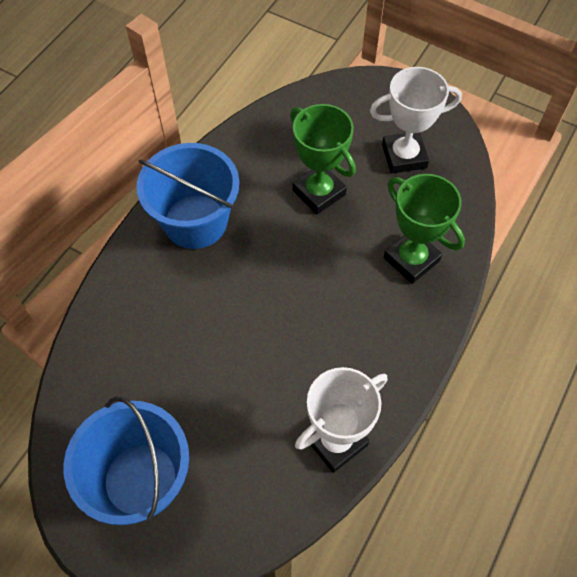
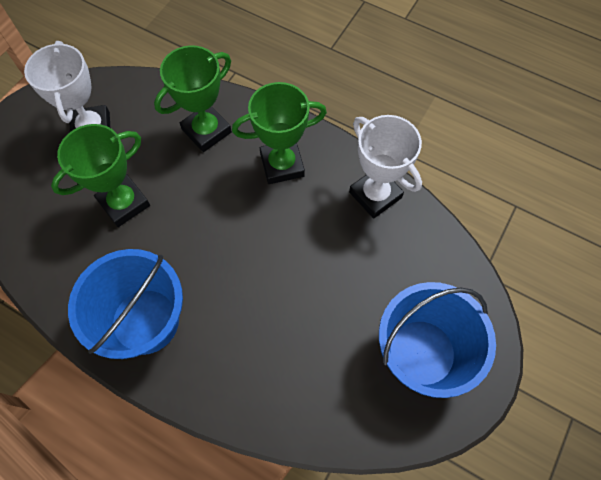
camera: 90 degrees left, 5 degrees up
(372, 337) = (282, 165): none -> green trophy

